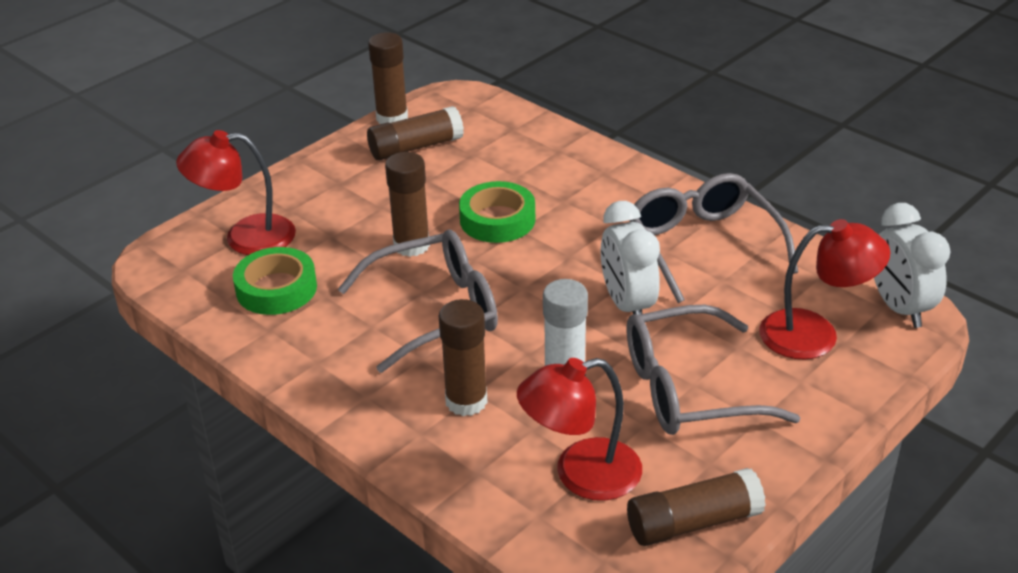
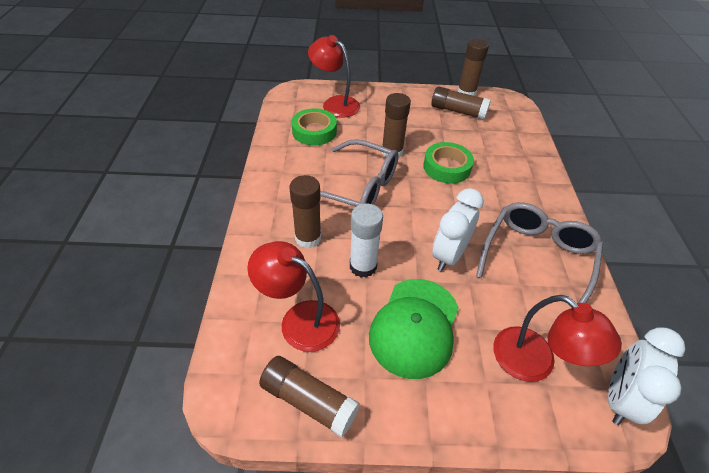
camera: 45 degrees right, 10 degrees up
(688, 389) = (415, 327): grey glasses -> green cap

